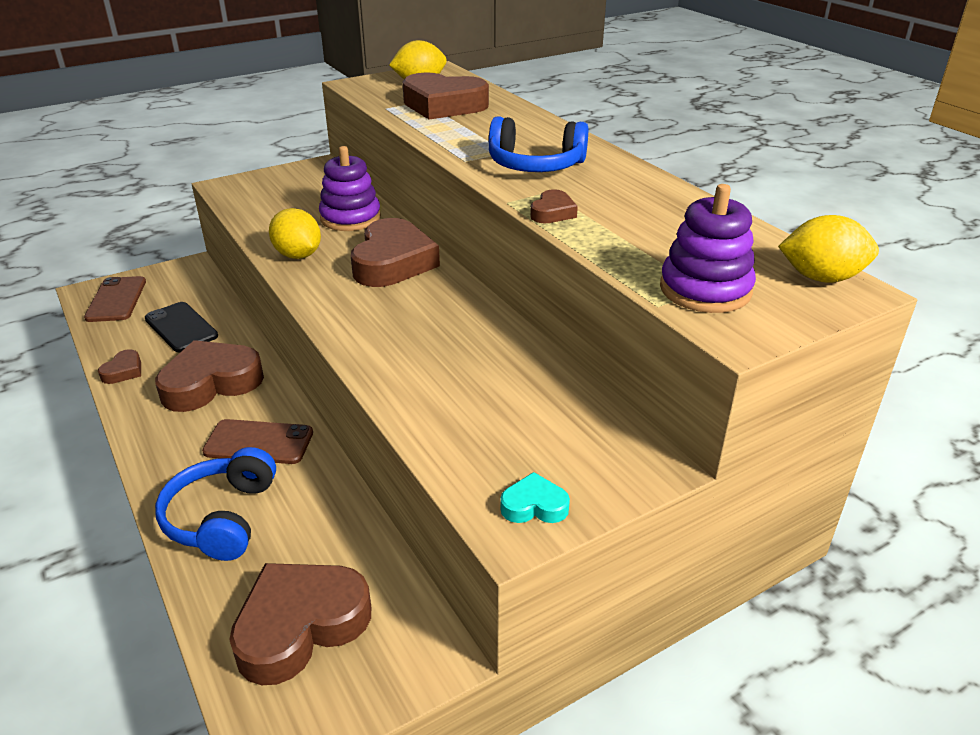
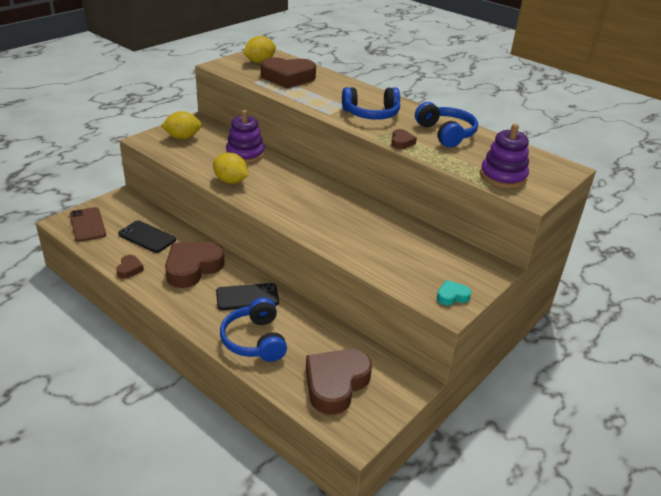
camera: 20 degrees left, 0 degrees up
(259, 442) = (247, 297): brown phone -> black phone
(393, 262) = (291, 179): brown heart -> none
(645, 206) = (446, 134): none -> blue headphones
(821, 278) = (550, 164): yellow lemon -> yellow lemon (182, 137)

